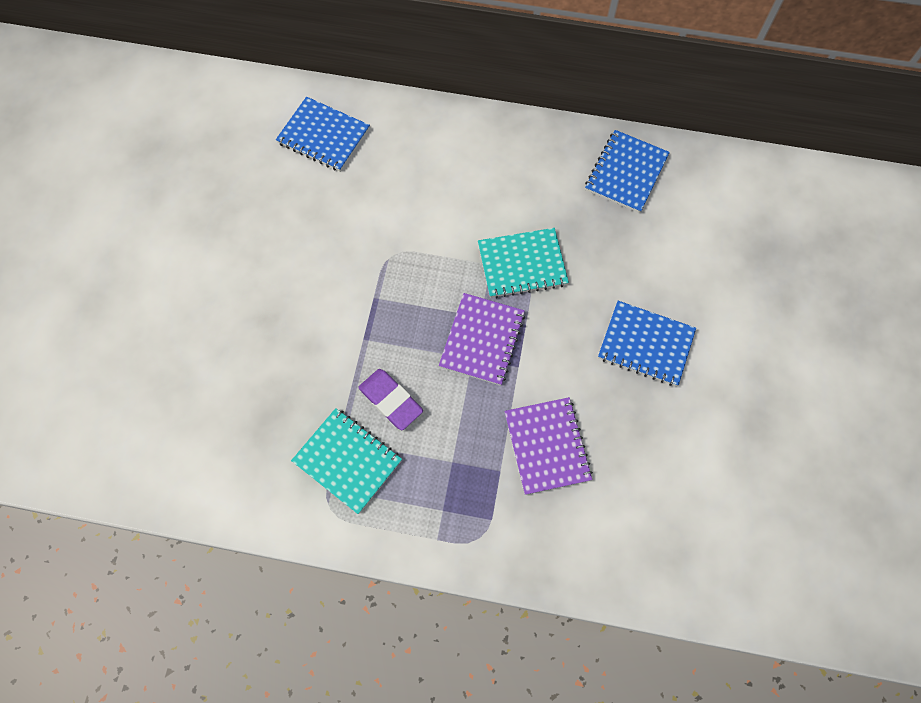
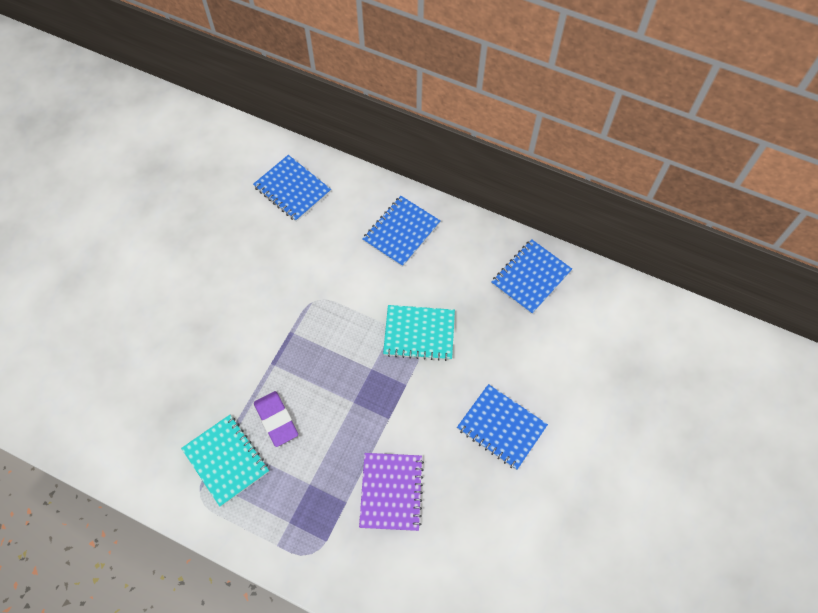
camera: 15 degrees right, 5 degrees down
(465, 156) = (401, 232): none -> blue notebook
(482, 340) = (366, 388): purple notebook -> none

